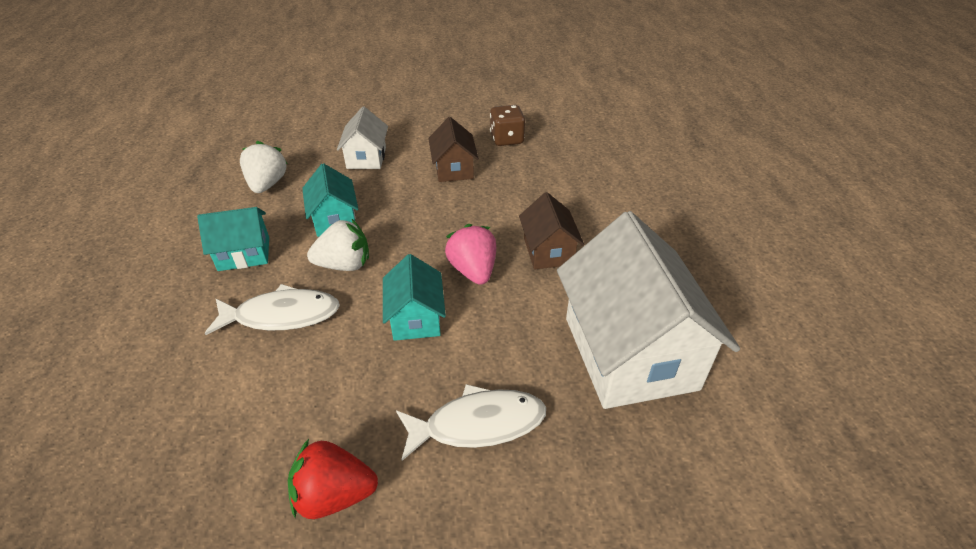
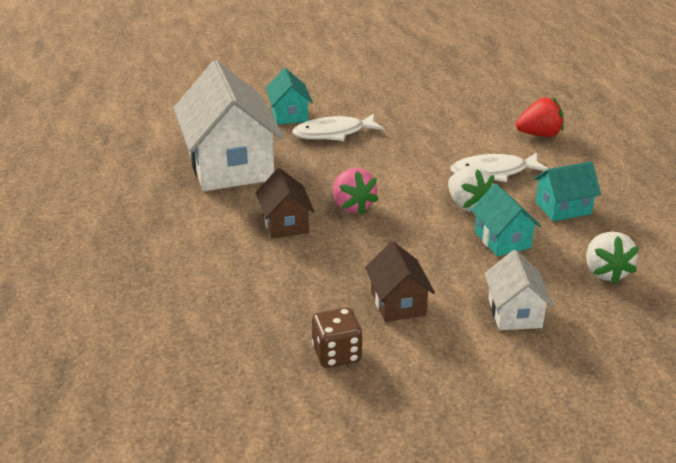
camera: 175 degrees right, 10 degrees down
(334, 495) = (406, 110): red strawberry -> red strawberry (539, 135)
(344, 265) = (467, 205): white strawberry -> white strawberry turned 105 degrees counterclockwise
(416, 318) = (390, 175): turquoise house -> turquoise house (289, 115)

